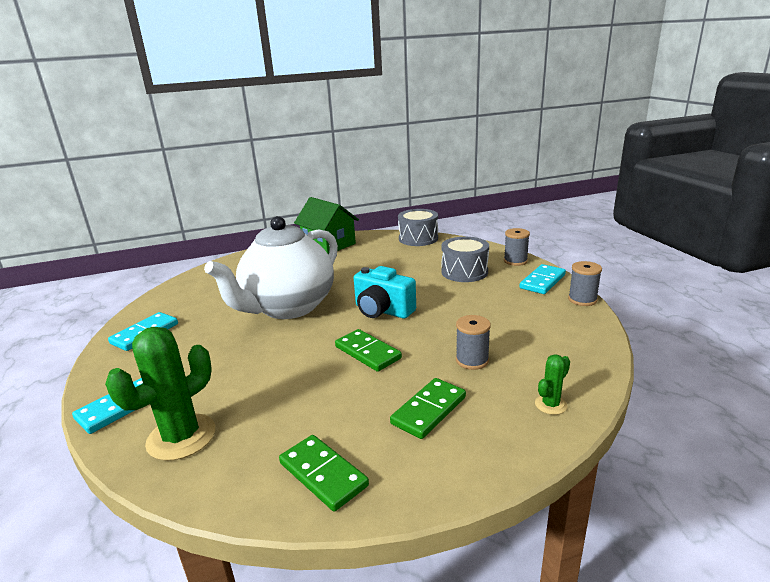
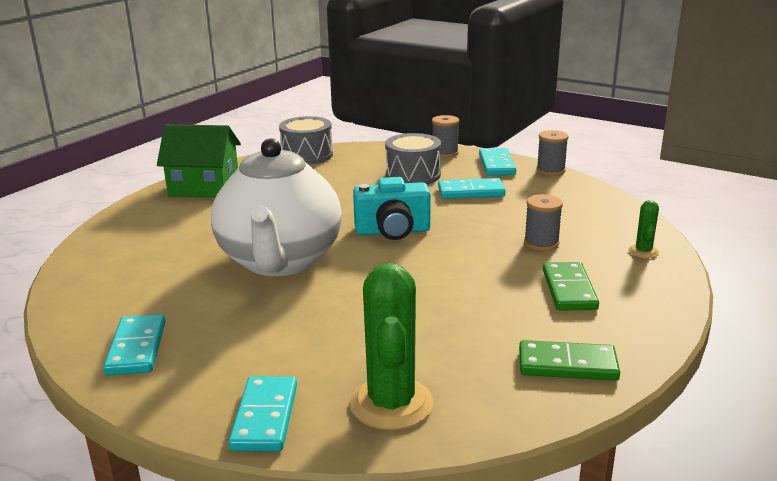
camera: 40 degrees left, 0 degrees up
(367, 352) = (443, 269): green domino -> none
(485, 298) = (471, 192): none -> turquoise domino

